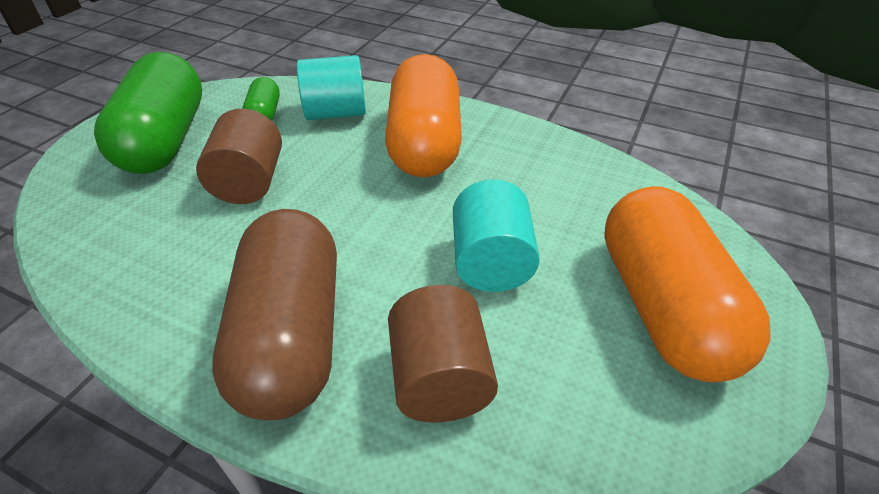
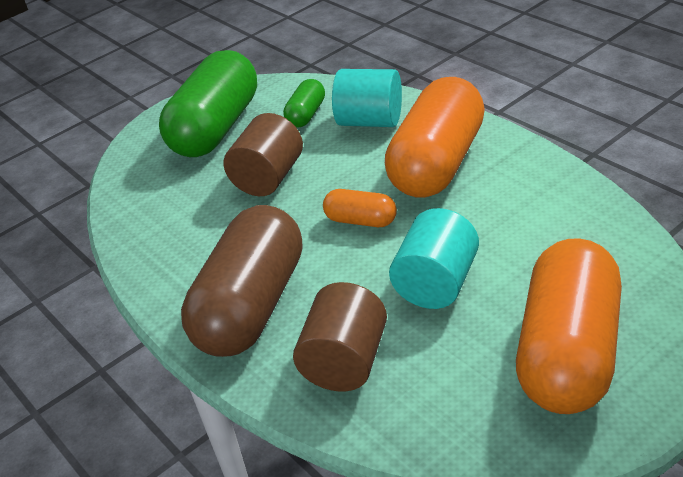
camera: 30 degrees right, 5 degrees down
(375, 210) = (361, 220): none -> orange capsule

